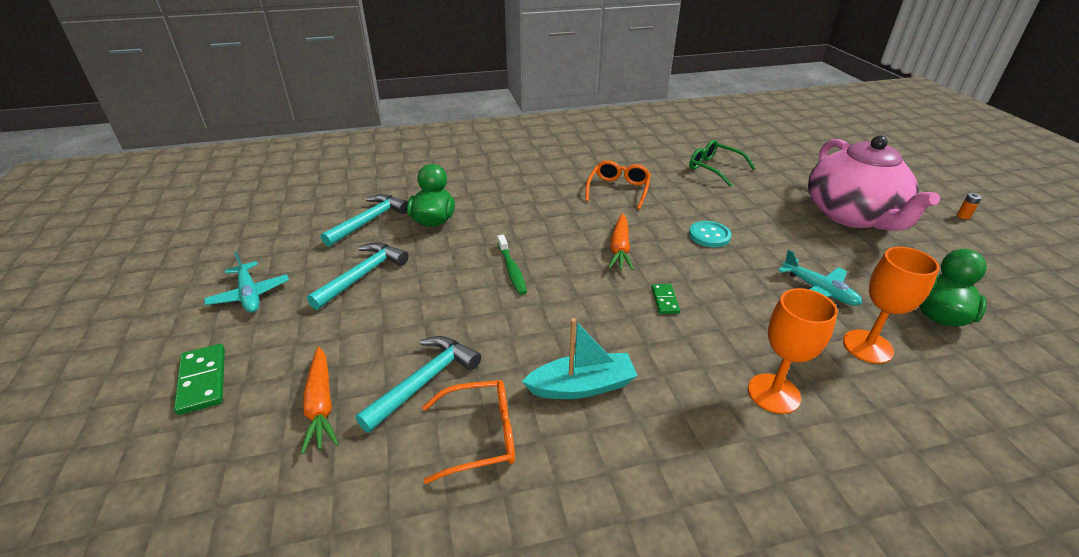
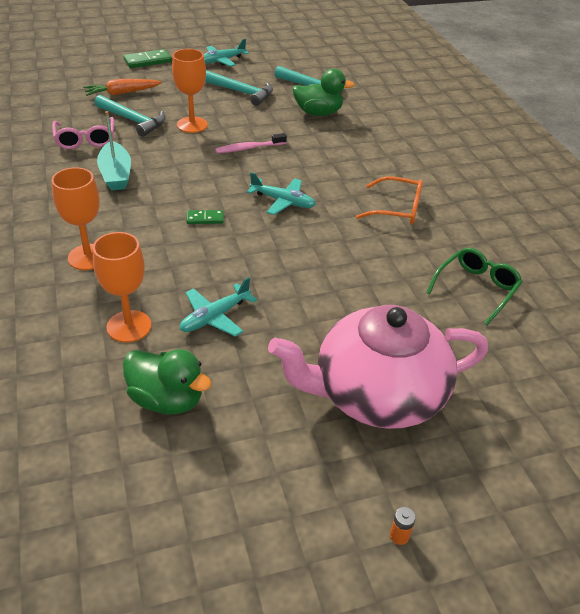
camera: 85 degrees right, 5 degrees up
(447, 318) = (192, 125): none -> orange goblet
(481, 436) = (85, 140): orange glasses -> pink glasses
(512, 270) = (248, 148): green toothbrush -> pink toothbrush
(620, 248) = (283, 201): orange carrot -> turquoise plane
(709, 235) = (311, 259): turquoise button -> none

